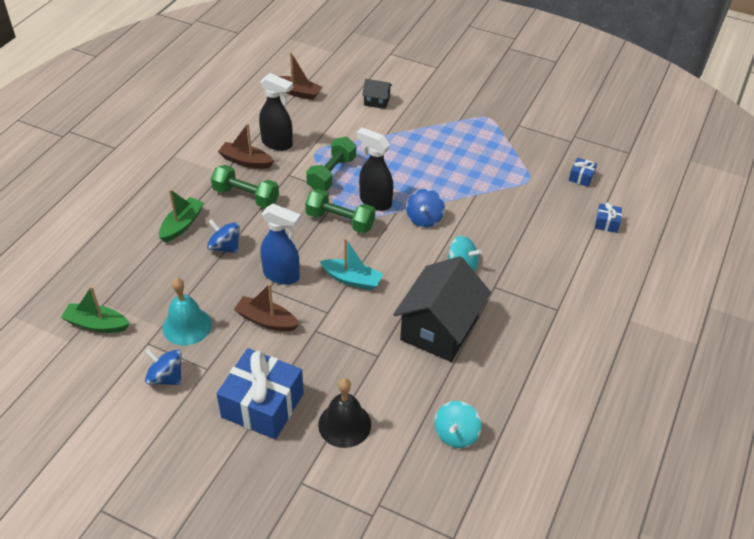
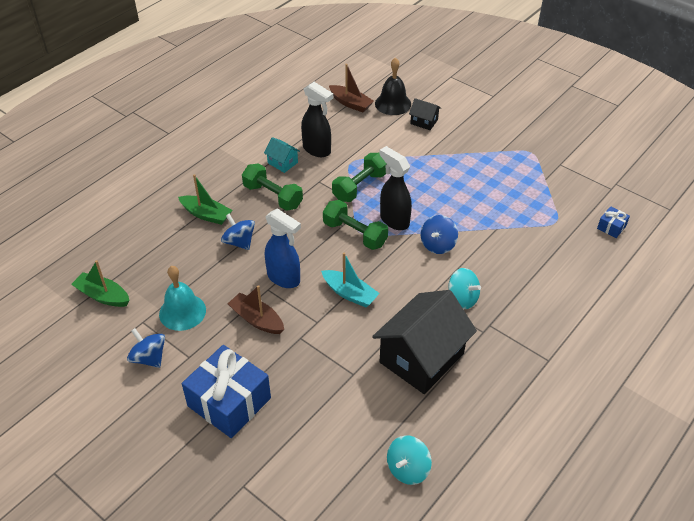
camera: 15 degrees right, 0 degrees up
(182, 225) = (206, 215): green boat -> green boat turned 75 degrees clockwise
(246, 161) = (282, 163): brown boat -> turquoise house
(344, 424) = (301, 436): black bell -> black bell (393, 104)
(606, 223) = (625, 279): blue gift -> none

